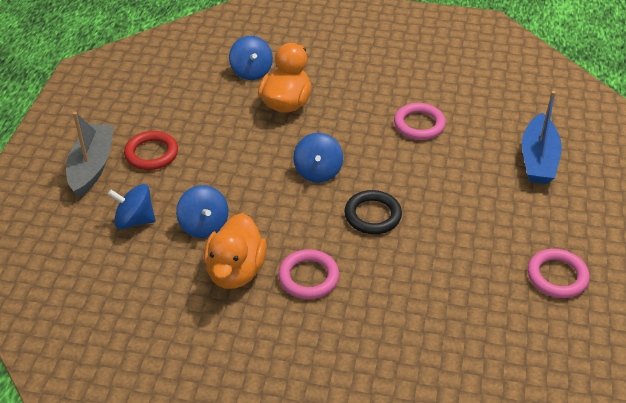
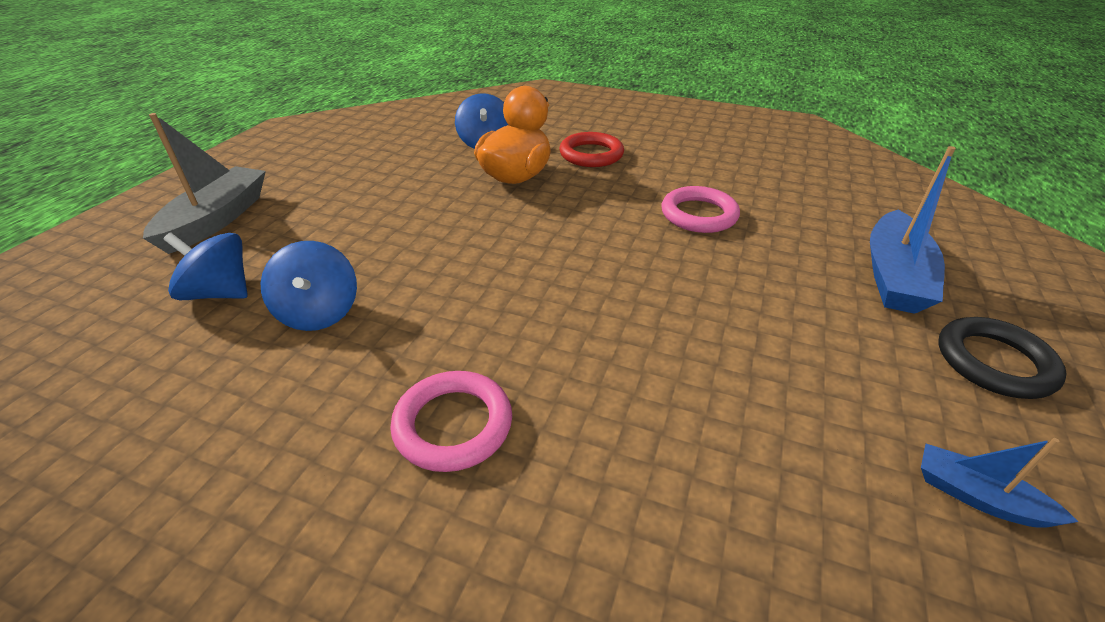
camera: 10 degrees right, 5 degrees down
(151, 154) = (306, 213): red ring -> red ring (591, 154)
(235, 271) = (326, 394): orange duck -> none
(318, 171) = (531, 257): blue spinning top -> none
(372, 215) = (602, 329): black ring -> black ring (994, 362)
(557, 276) = (977, 497): pink ring -> blue boat

